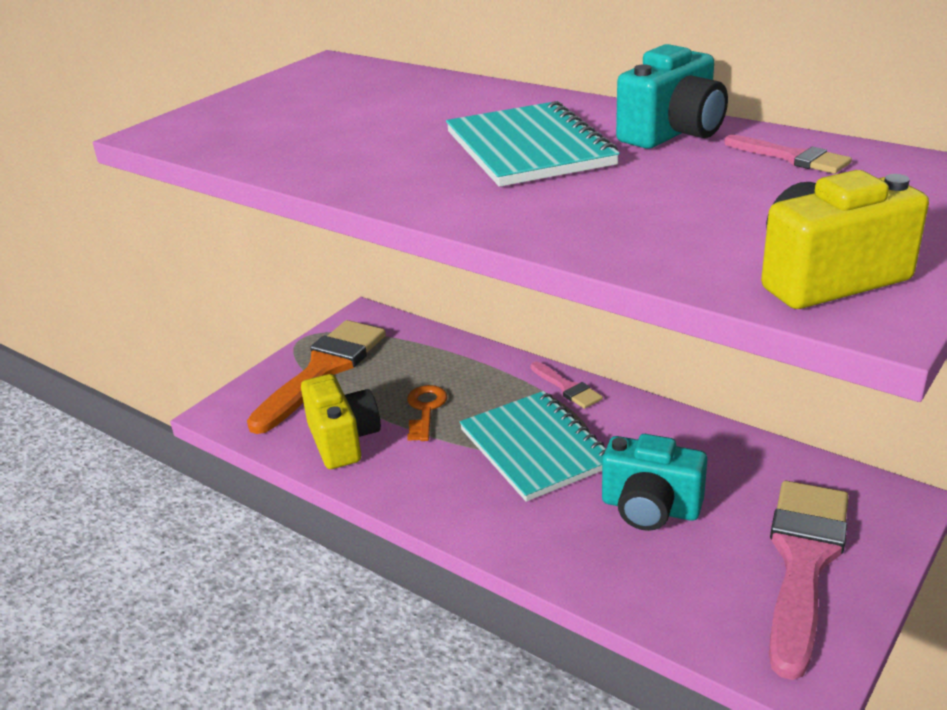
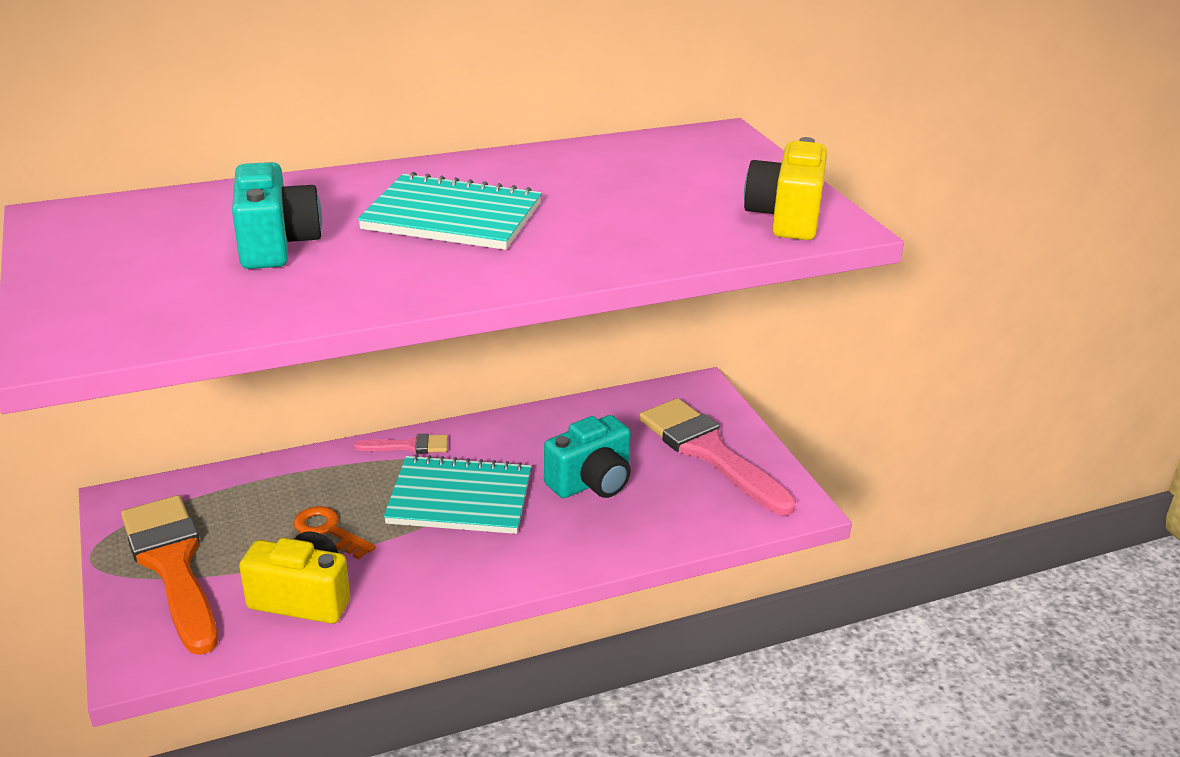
camera: 60 degrees left, 0 degrees up
(673, 133) = (518, 169): turquoise camera -> turquoise camera (276, 245)
(792, 157) = (620, 158): pink brush -> none

